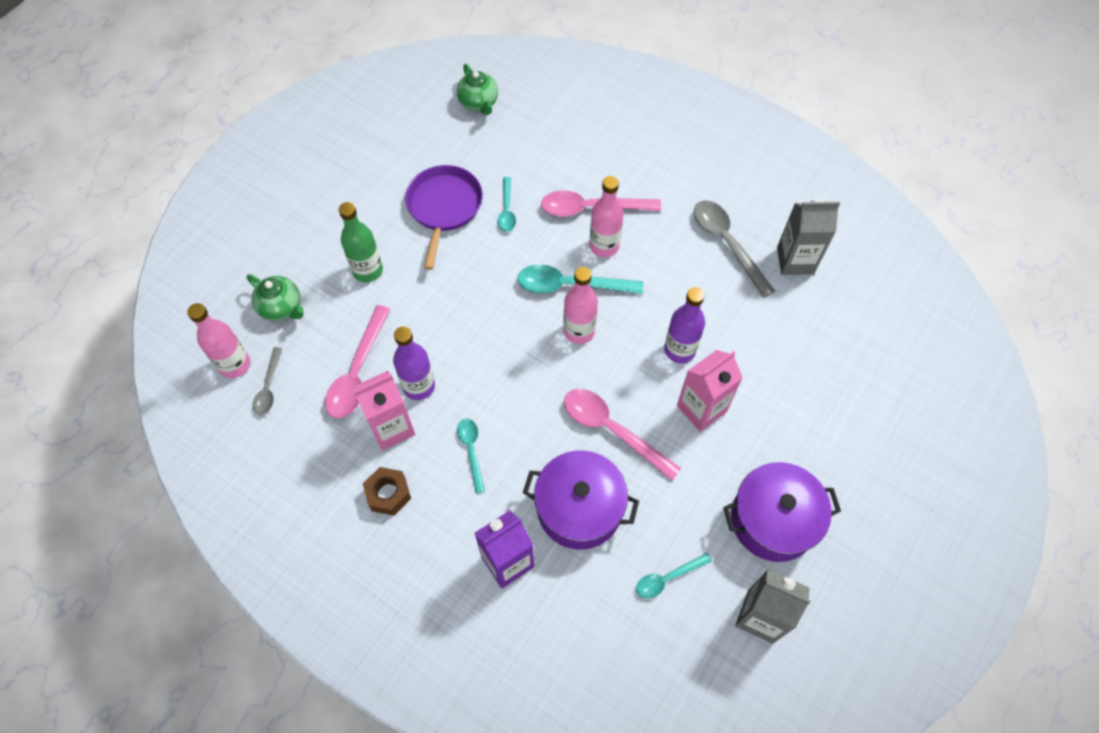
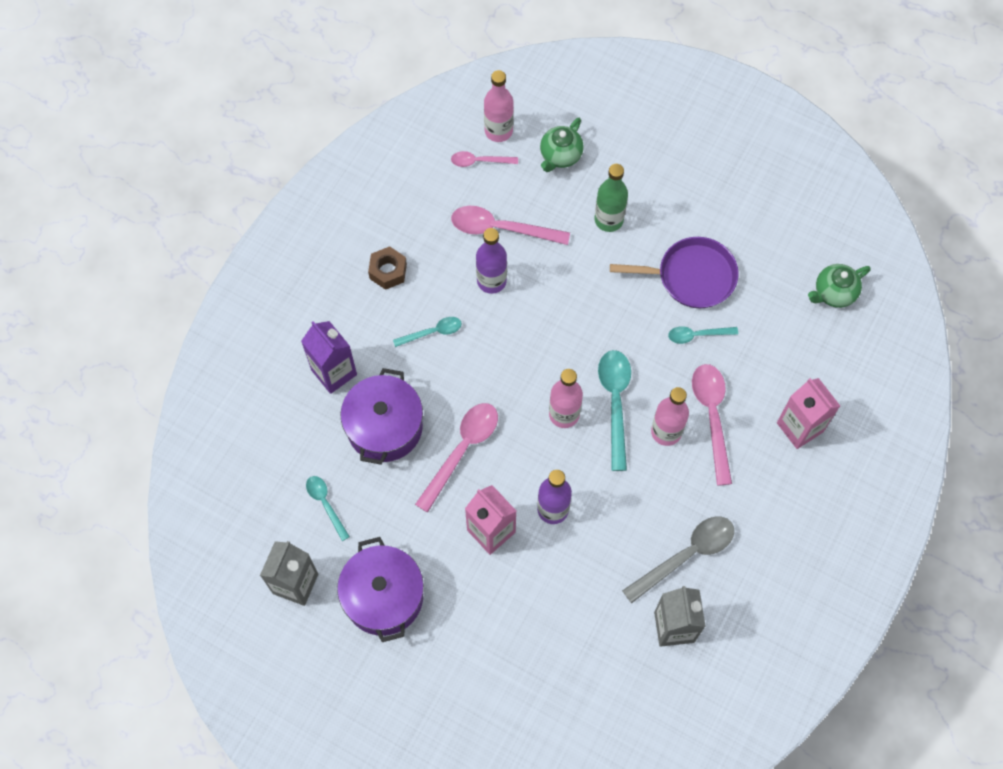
camera: 85 degrees right, 5 degrees up
(268, 387) = (479, 161): grey spoon -> pink spoon
(391, 428) = (449, 264): pink carton -> pink carton (799, 427)

